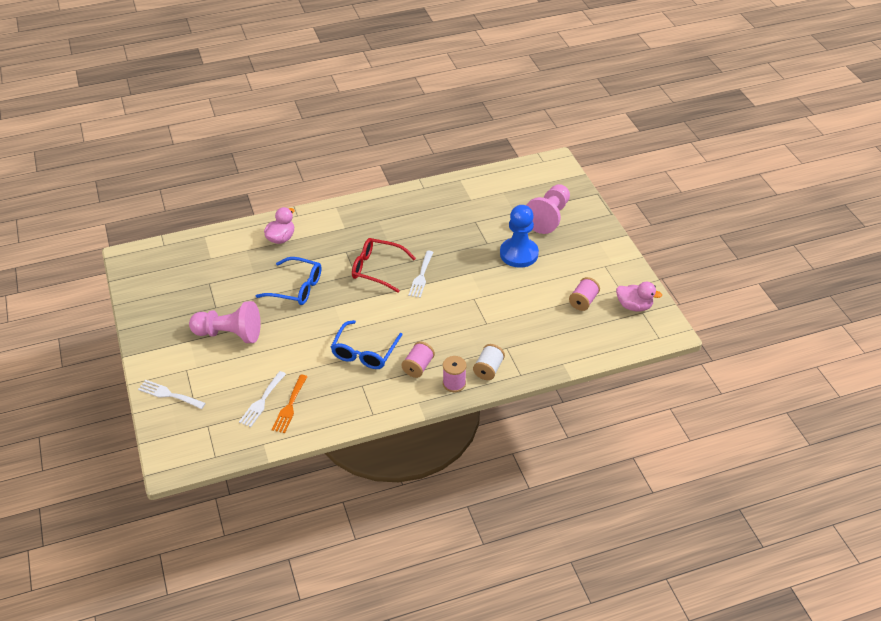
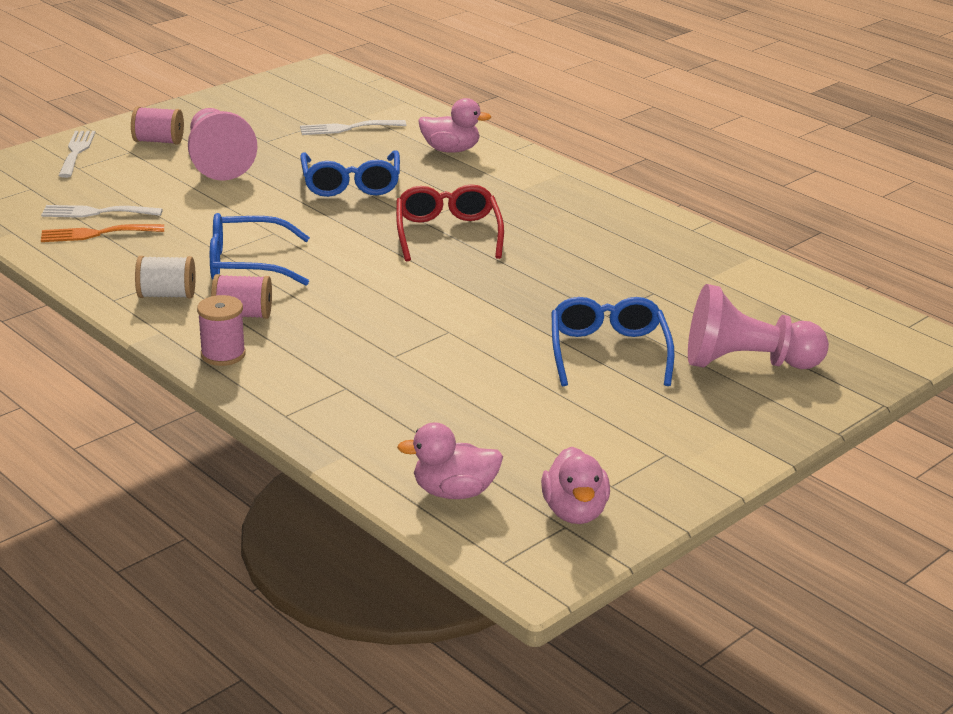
camera: 65 degrees right, 15 degrees down
(421, 276) = (463, 273): white fork -> white fork (347, 128)
(488, 369) = (278, 380): white spool -> white spool (167, 295)
(519, 254) = (608, 352): blue pawn -> blue glasses
(583, 301) = (537, 447): pink spool -> pink spool (158, 141)
(605, 337) = (454, 492): none -> pink duck

